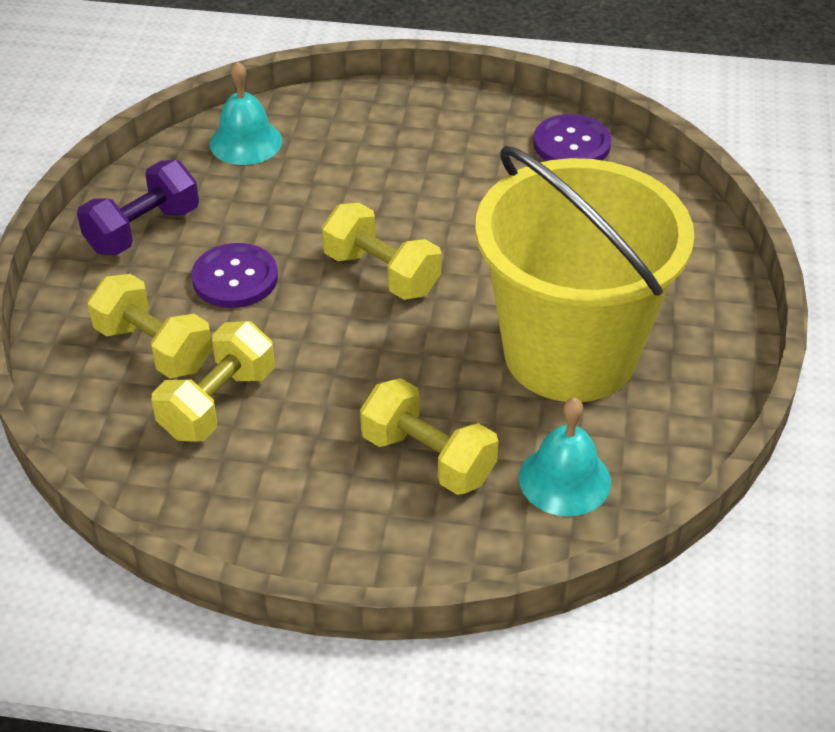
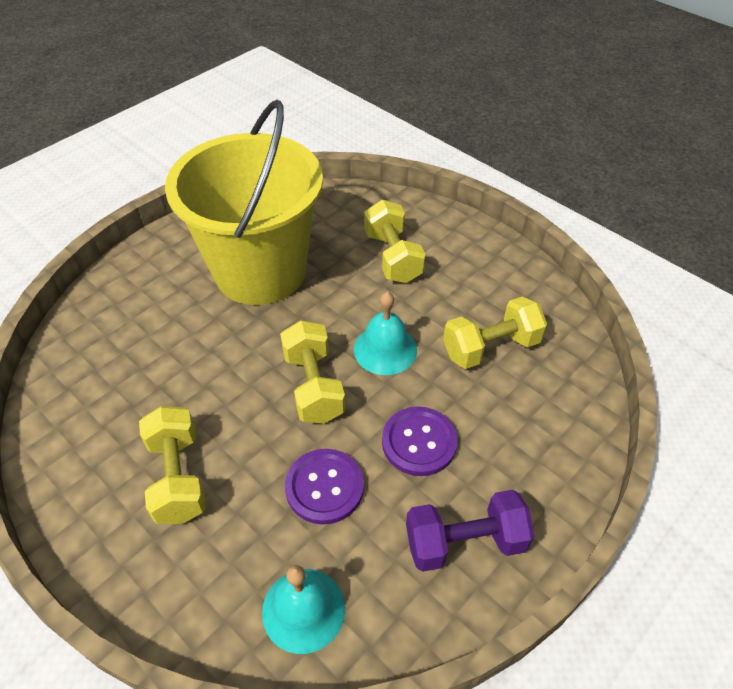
camera: 145 degrees left, 5 degrees up
(154, 348) = (513, 412): yellow dumbbell -> yellow dumbbell (178, 477)
(564, 479) = (335, 216): turquoise bell -> turquoise bell (385, 349)
(571, 144) = (61, 424): purple button -> purple button (324, 487)

